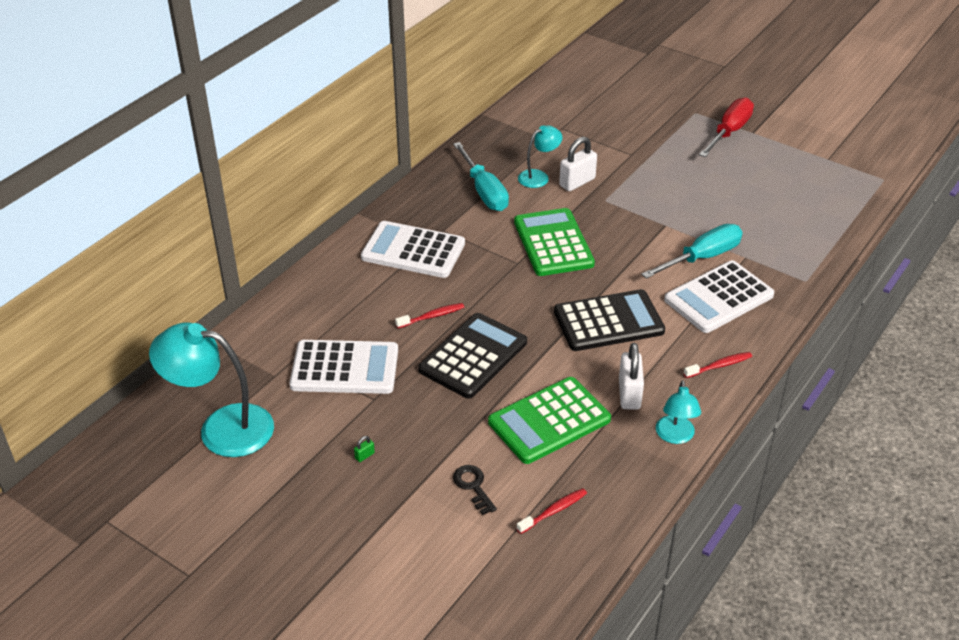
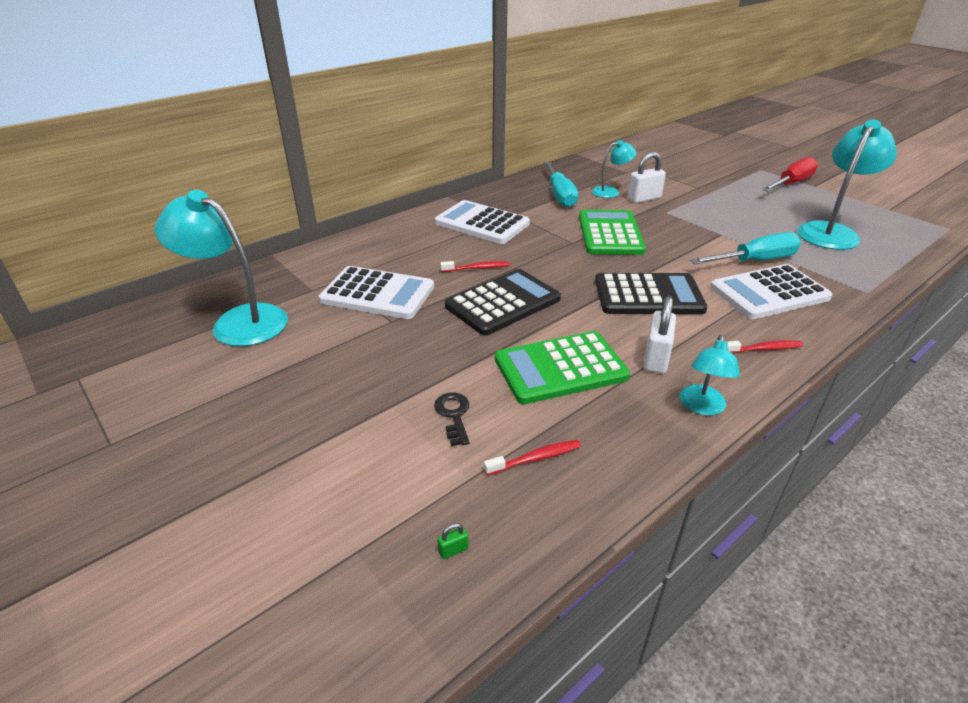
camera: 15 degrees right, 5 degrees down
(364, 456) = (355, 366): green padlock -> green padlock (453, 550)
(772, 203) = (831, 232): none -> turquoise lamp

